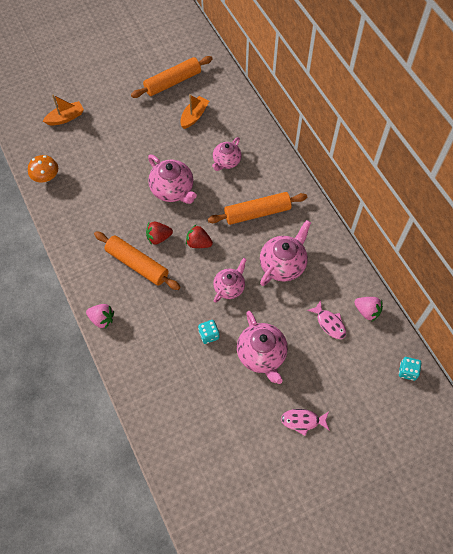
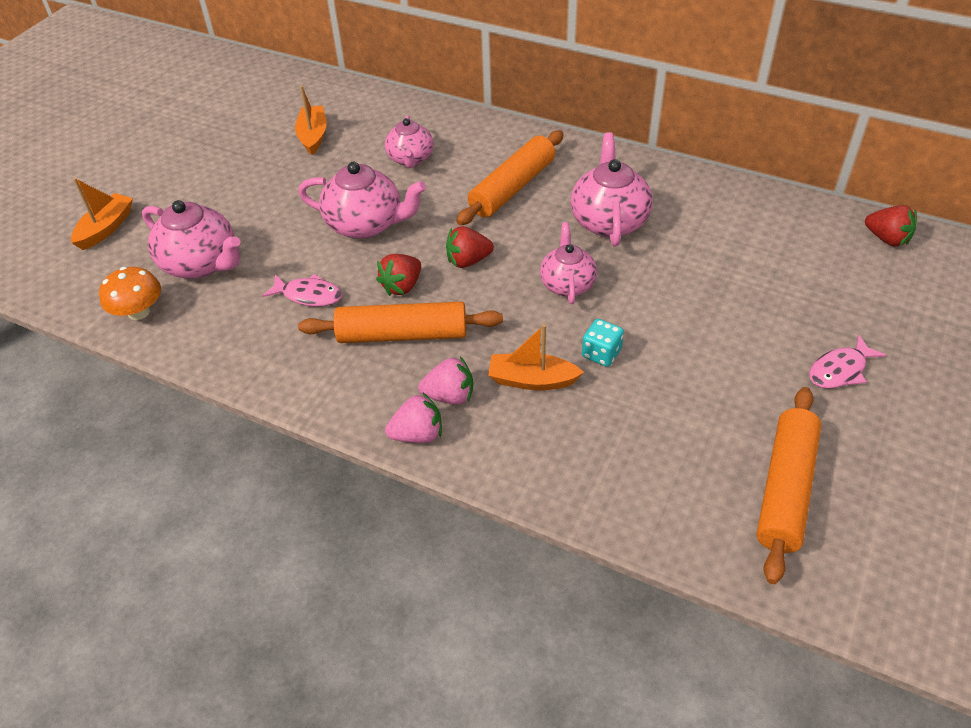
camera: 35 degrees left, 15 degrees down
(168, 326) = (532, 380): none -> orange boat
(172, 82) = (244, 117): orange rolling pin -> orange rolling pin (785, 489)
(262, 355) = (699, 331): pink teapot -> pink teapot (201, 263)
(329, 323) = (739, 246): pink fish -> pink fish (308, 295)
(367, 311) = (766, 209): pink strawberry -> pink strawberry (449, 396)
(407, 371) = (887, 239): turquoise dice -> red strawberry

